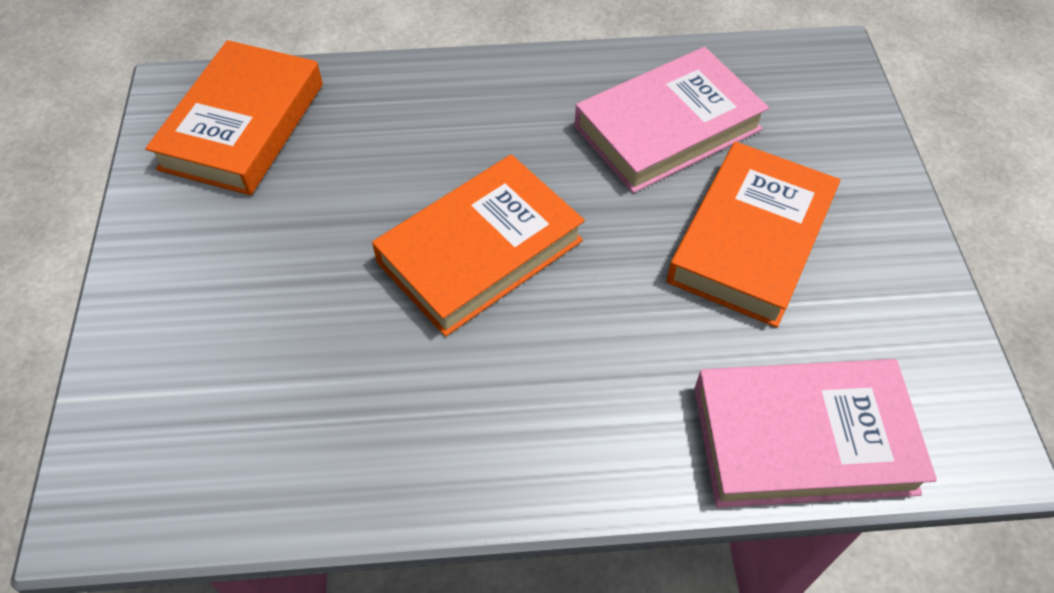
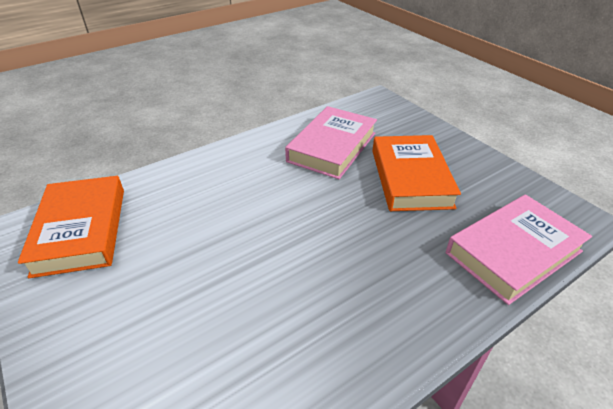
camera: 30 degrees left, 15 degrees down
(480, 251) = (281, 237): orange book -> none

